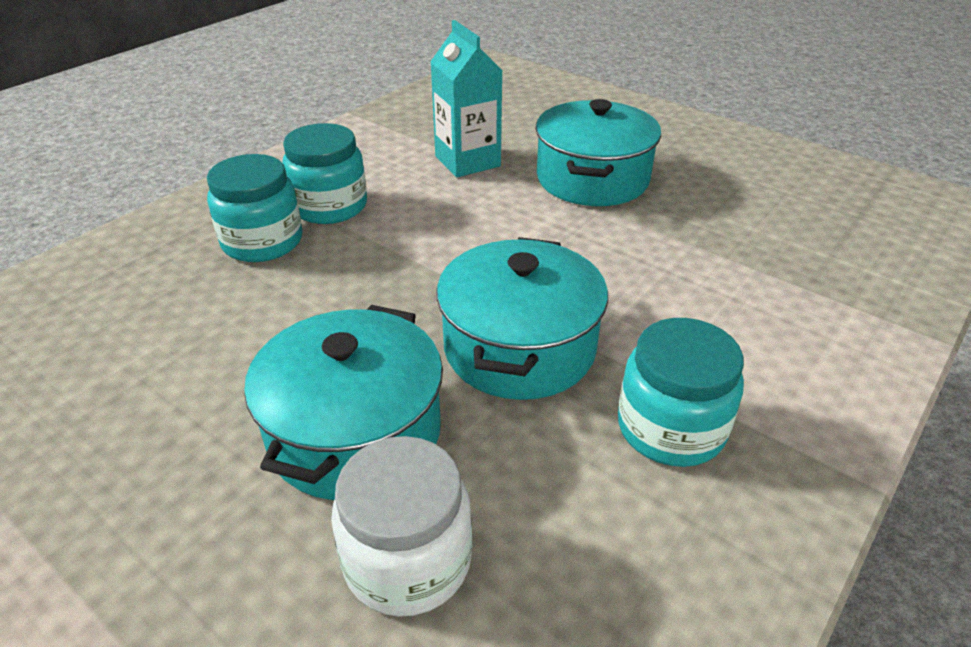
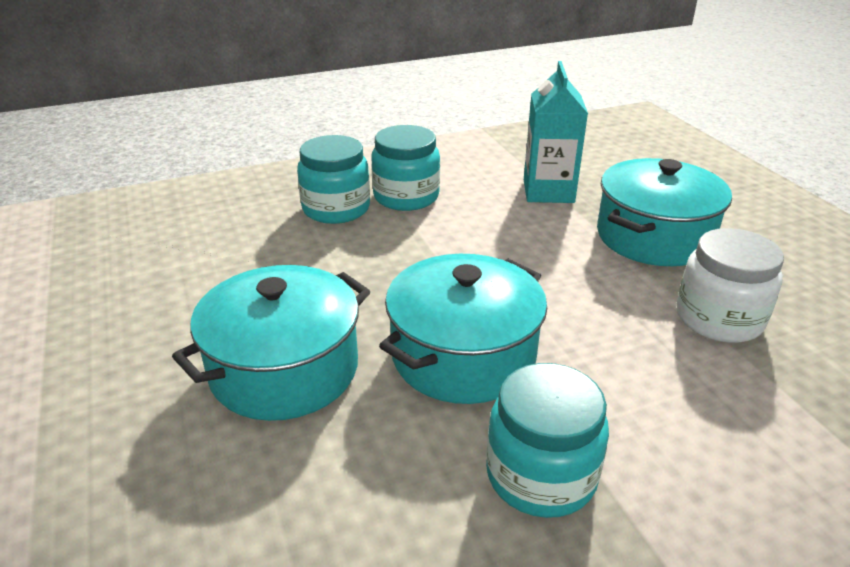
camera: 30 degrees right, 5 degrees down
(407, 560) = (242, 477): white jar -> white jar (718, 318)

